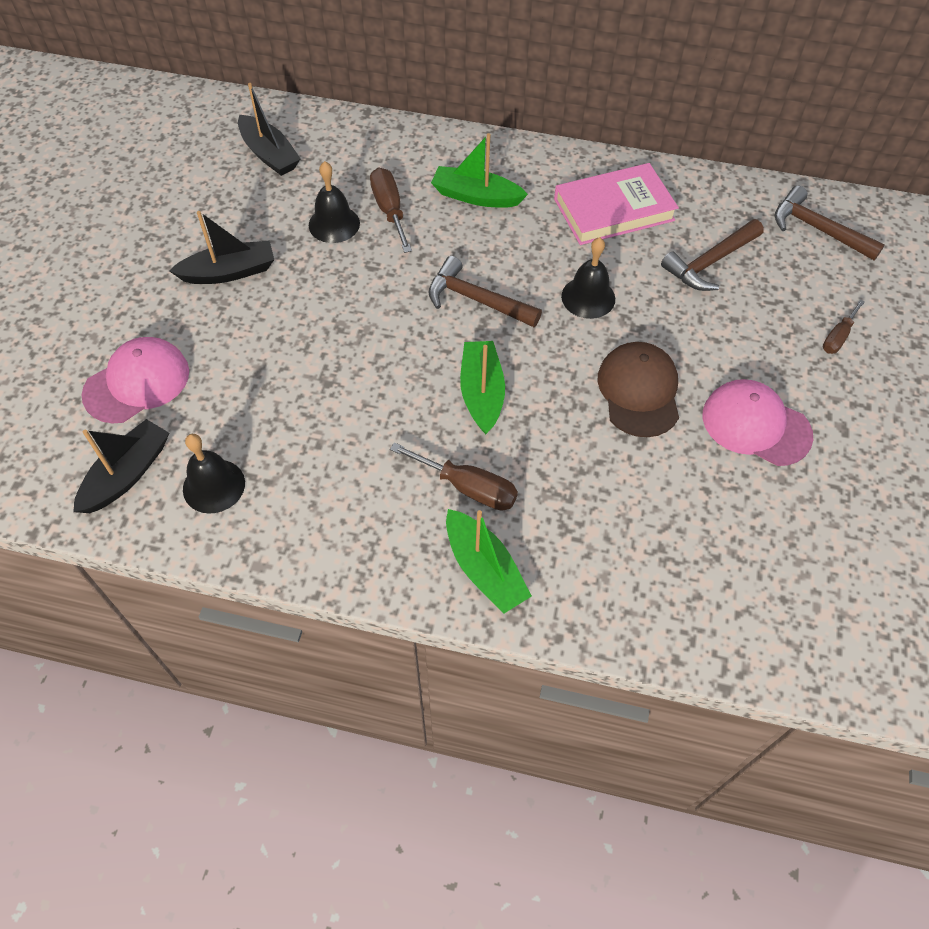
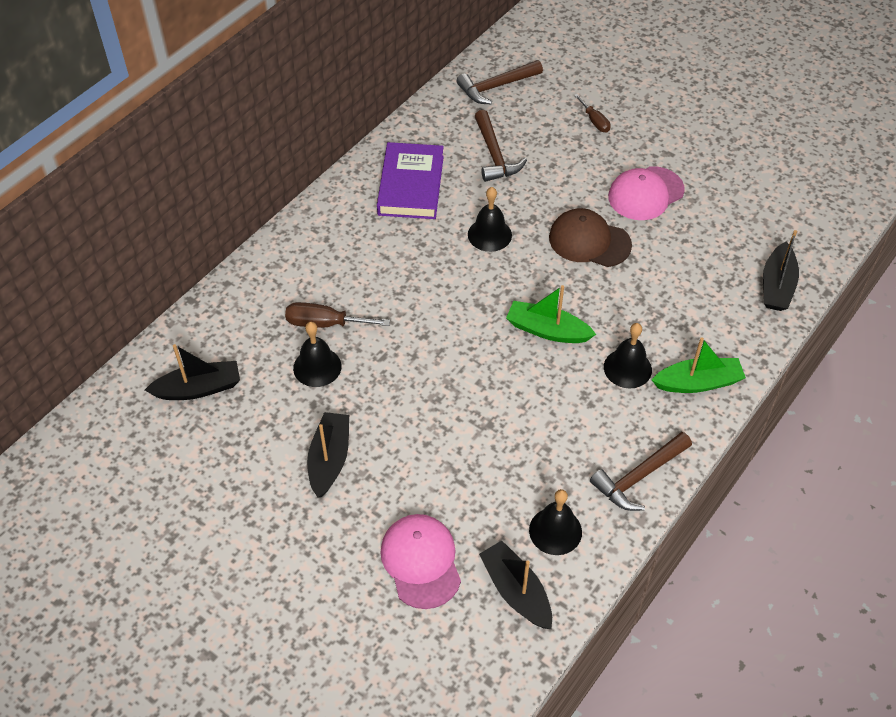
camera: 65 degrees left, 5 degrees down
(468, 487) = (627, 368): brown screwdriver -> black bell
(476, 196) = (344, 262): green boat -> none
(477, 300) = (455, 301): brown hammer -> brown hammer (639, 477)
(613, 210) = (411, 185): pink book -> purple book
(697, 620) = (777, 286): none -> black boat

